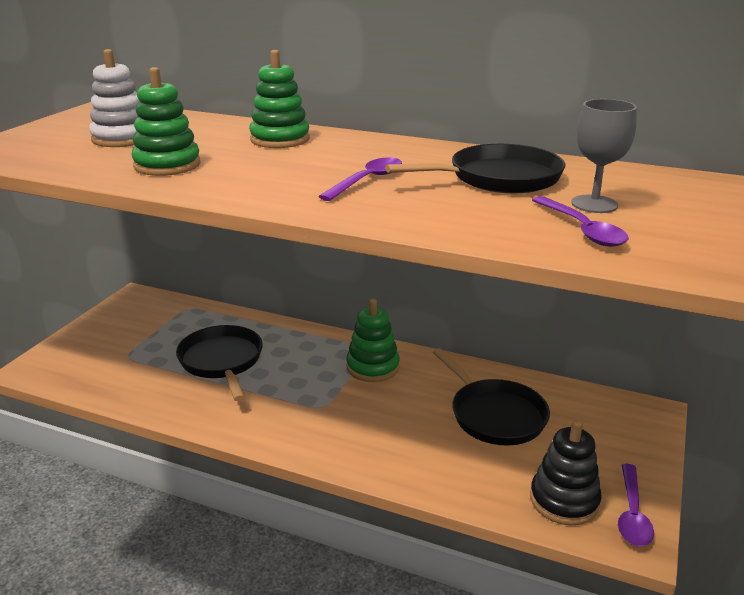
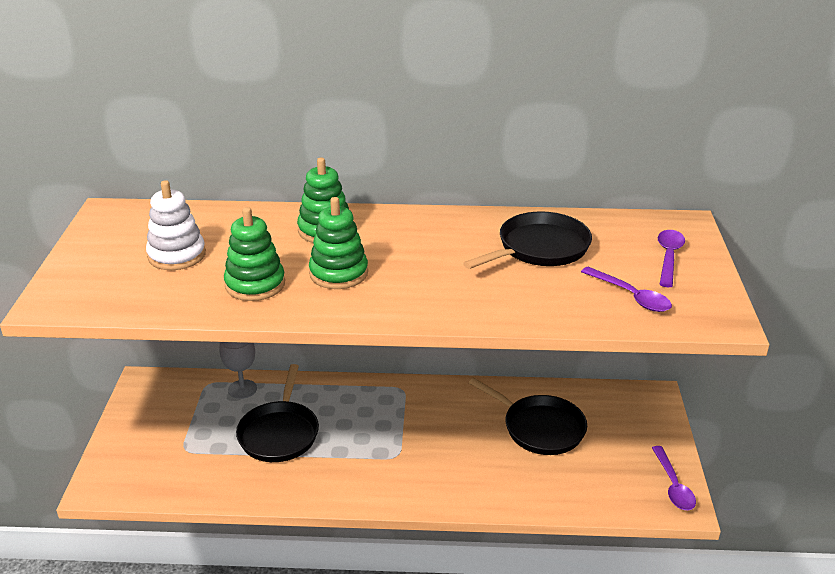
camera: 20 degrees left, 5 degrees up
(222, 361) = (279, 433): black pan -> black pan turned 135 degrees counterclockwise
(367, 181) = (441, 271): purple spoon -> purple spoon (668, 257)
(372, 367) = (418, 407): green stacking toy -> green stacking toy (338, 273)
(564, 500) = (623, 488): black stacking toy -> none
(594, 204) = (624, 266): grey goblet -> grey goblet (242, 389)

